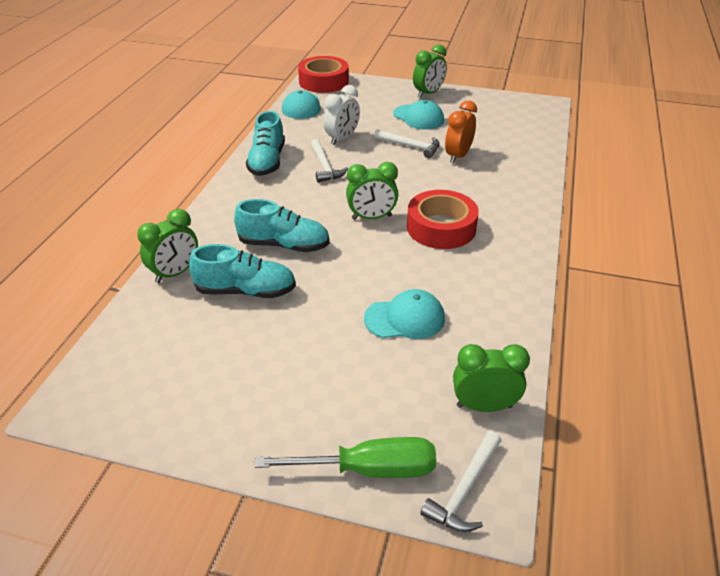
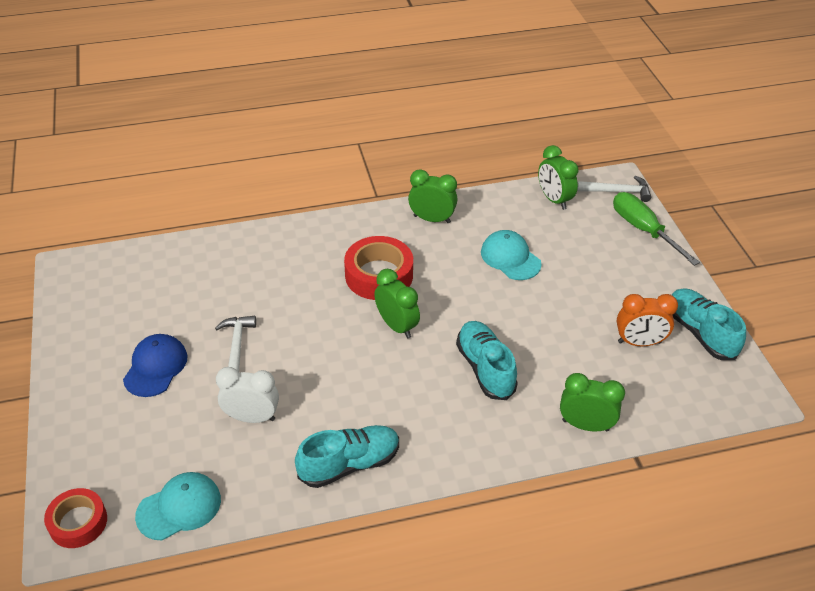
camera: 120 degrees left, 5 degrees up
(246, 291) = (562, 362): turquoise shoe -> turquoise shoe (700, 333)
(323, 82) = (78, 522): red tape -> red tape, size x0.65
(324, 167) = (327, 404): white hammer -> none
(418, 117) = (155, 367): turquoise cap -> blue cap
(428, 93) = (76, 382): green clock -> green clock (432, 219)
(458, 156) = (237, 303): orange clock -> orange clock (639, 342)

